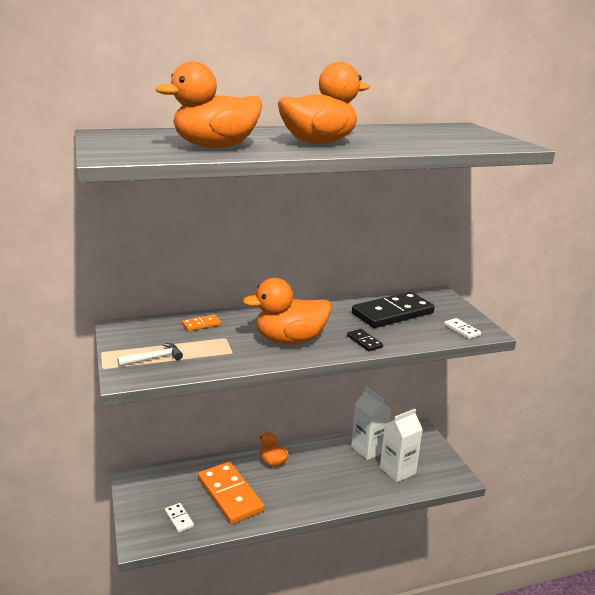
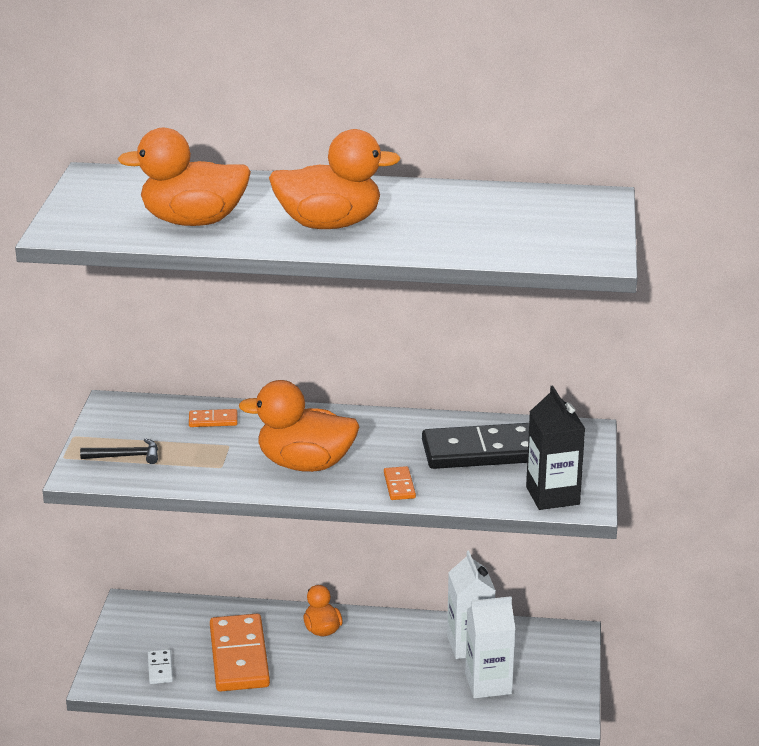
camera: 25 degrees right, 5 degrees up
(154, 358) = (126, 456): white hammer -> black hammer
(364, 342) = (399, 485): black domino -> orange domino
(461, 330) = (552, 495): white domino -> black carton

